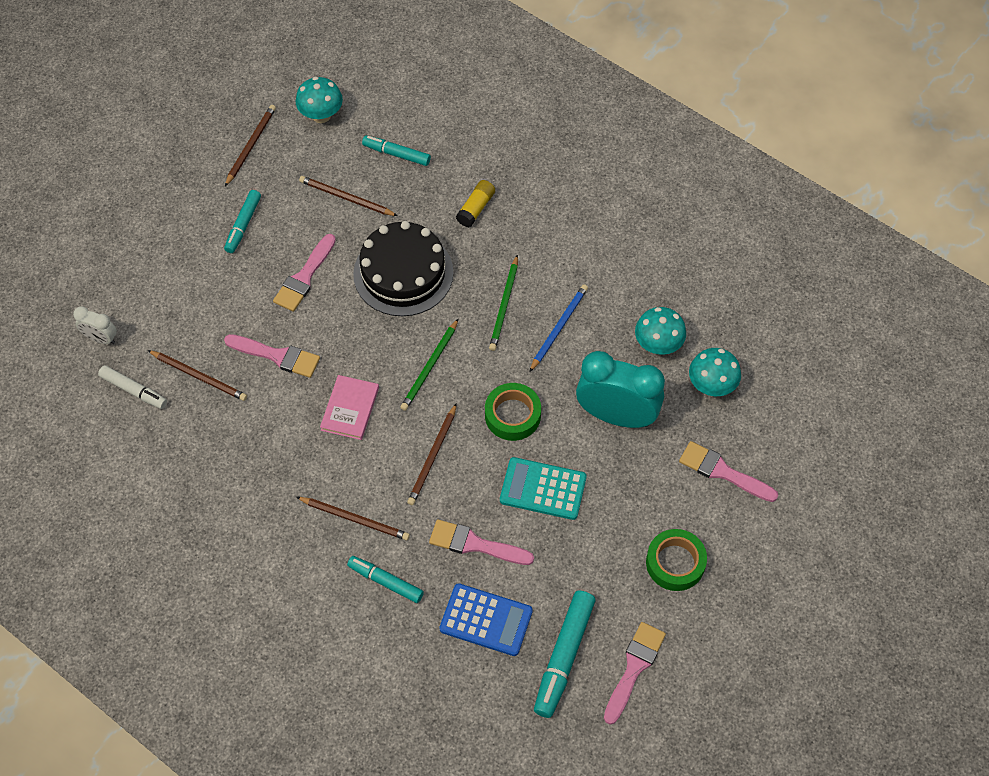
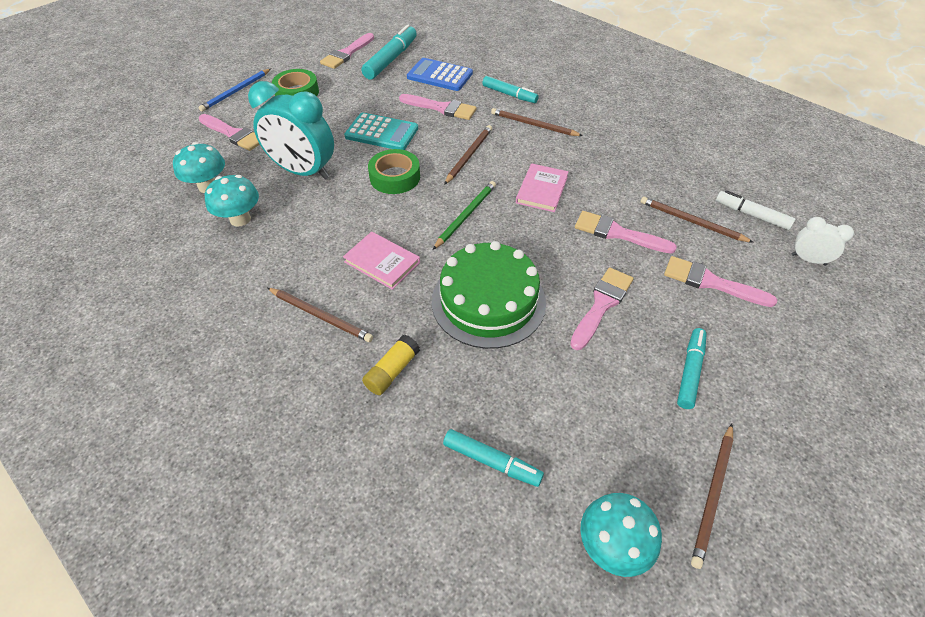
camera: 175 degrees left, 10 degrees down
(201, 306) = (711, 282): none -> pink brush
(346, 198) = (560, 398): brown pencil -> brown pencil (321, 316)
(403, 273) = (488, 301): black cake -> green cake
(504, 305) = (382, 262): green pencil -> pink book
(559, 328) = (331, 239): blue pencil -> blue pencil (236, 92)

